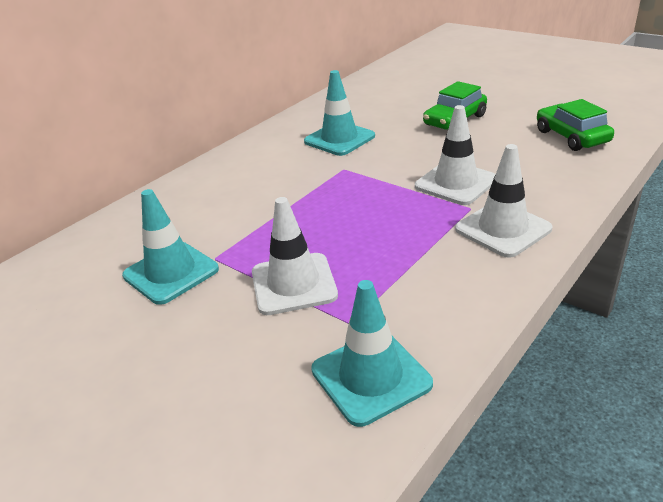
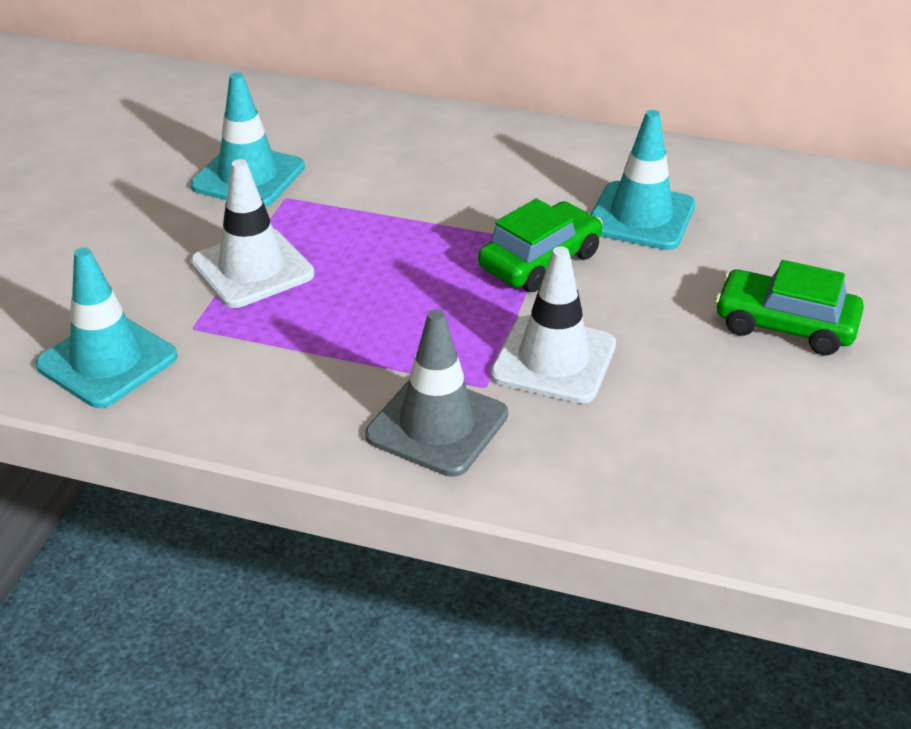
camera: 65 degrees right, 5 degrees up
(503, 229) = (437, 425): white traffic cone -> grey traffic cone
(571, 137) = (801, 479): green car -> green car (540, 261)

